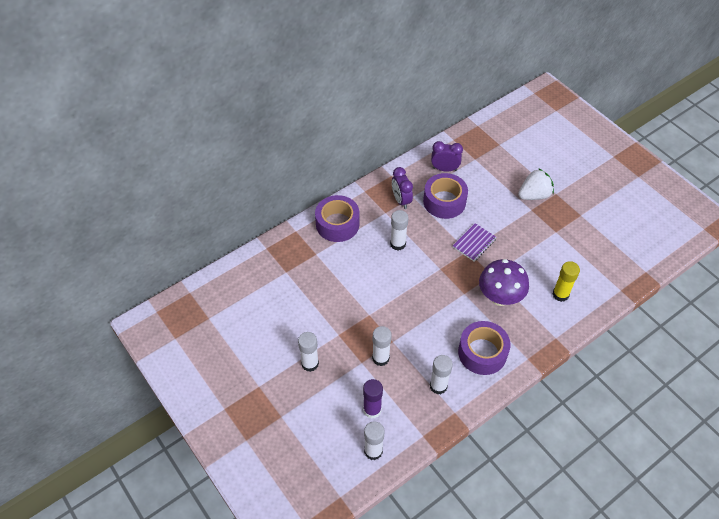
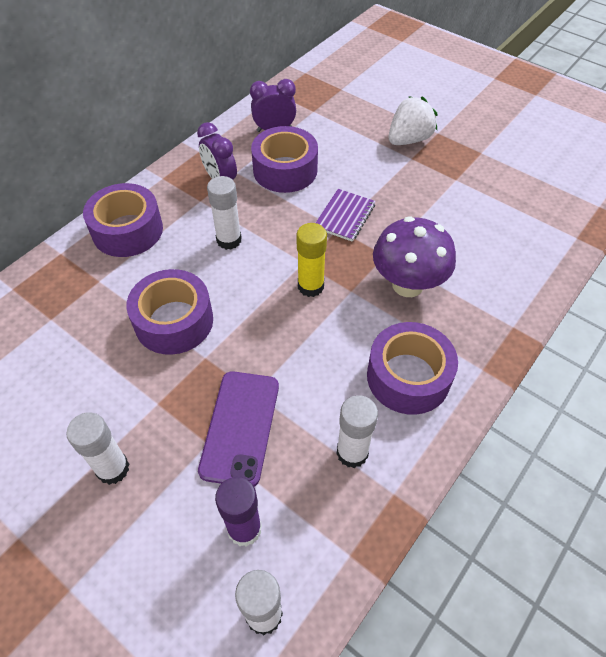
camera: 15 degrees left, 0 degrees up
(355, 289) = (174, 321): none -> purple tape
(380, 358) = (240, 427): white glue stick -> purple phone
(560, 294) = (495, 261): yellow glue stick -> yellow glue stick (310, 286)

